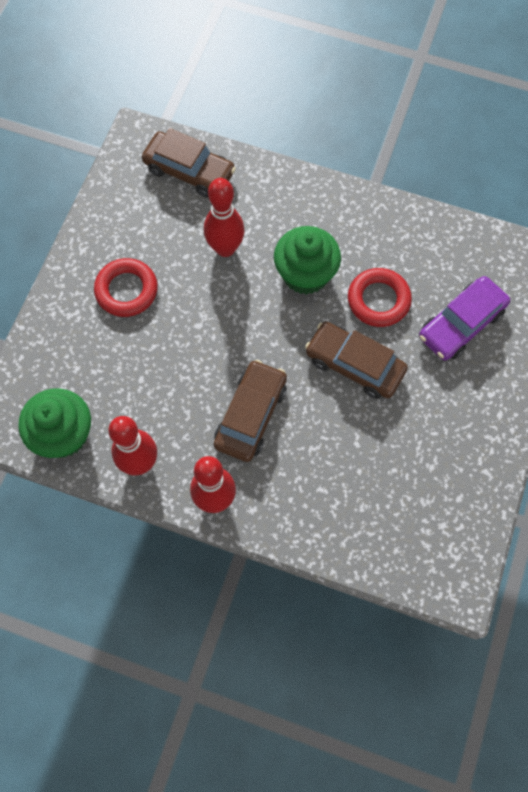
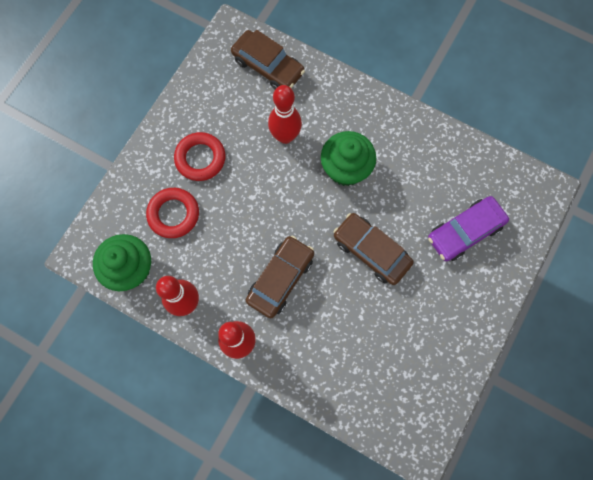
camera: 10 degrees right, 5 degrees up
(378, 300) = (401, 200): red ring -> red ring (173, 214)

